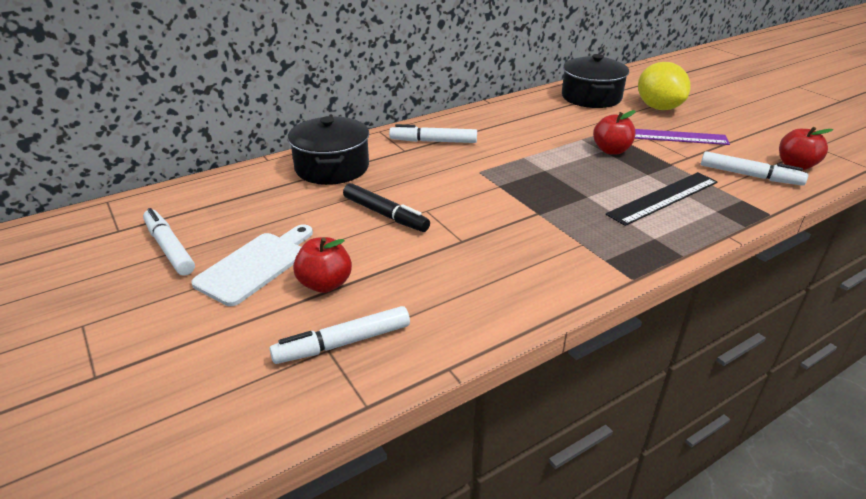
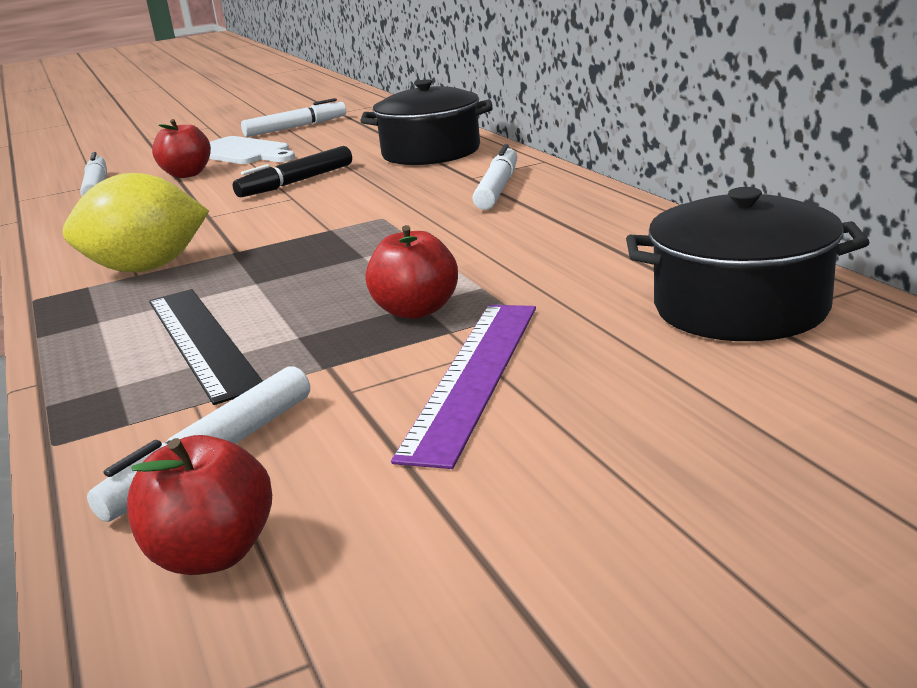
camera: 100 degrees right, 10 degrees down
(658, 107) = (678, 392): yellow lemon -> yellow lemon (146, 268)

